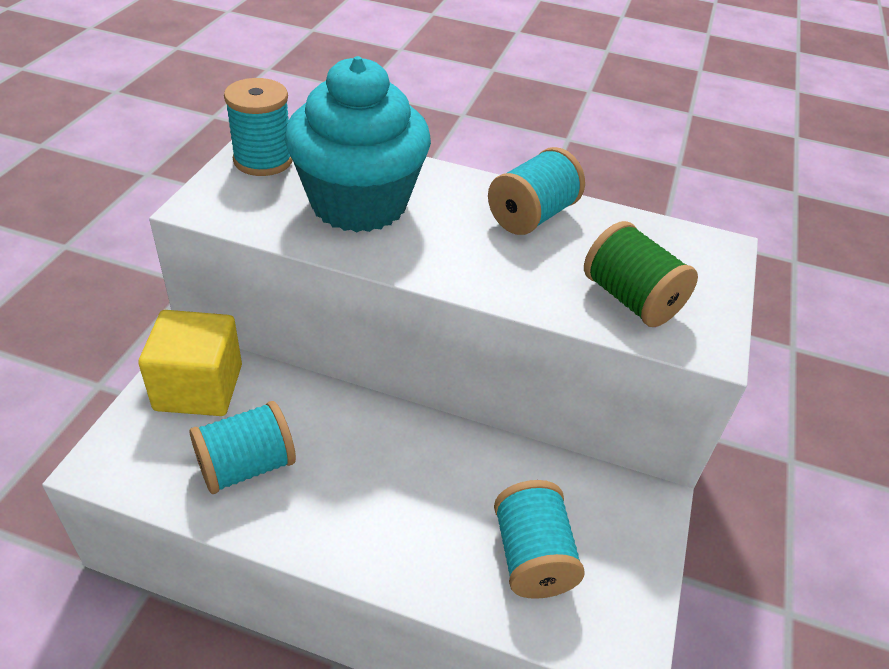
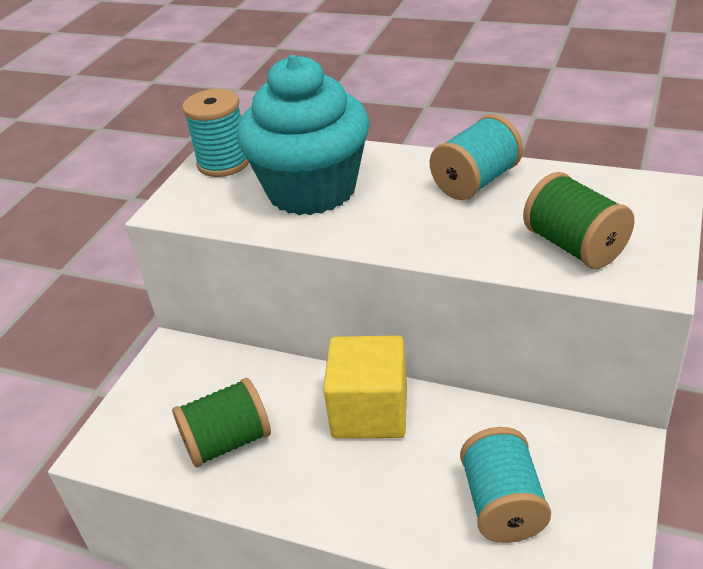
camera: 10 degrees right, 5 degrees down
(199, 387) = (181, 376): yellow cube -> yellow cube (370, 412)
(246, 466) = (227, 442): turquoise spool -> green spool

